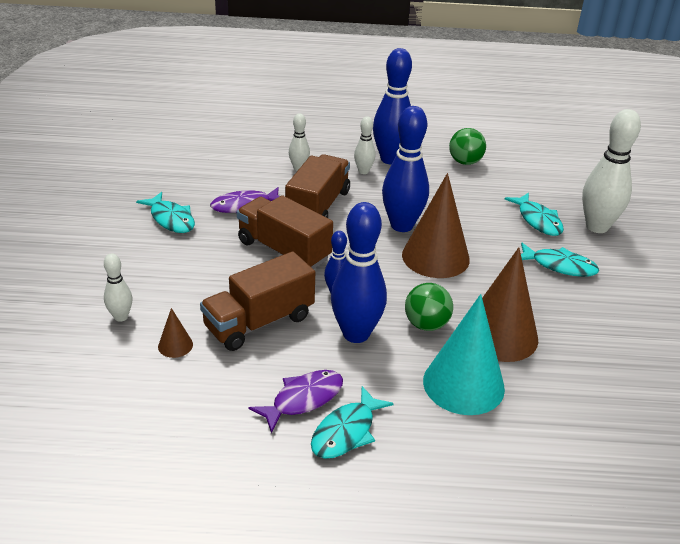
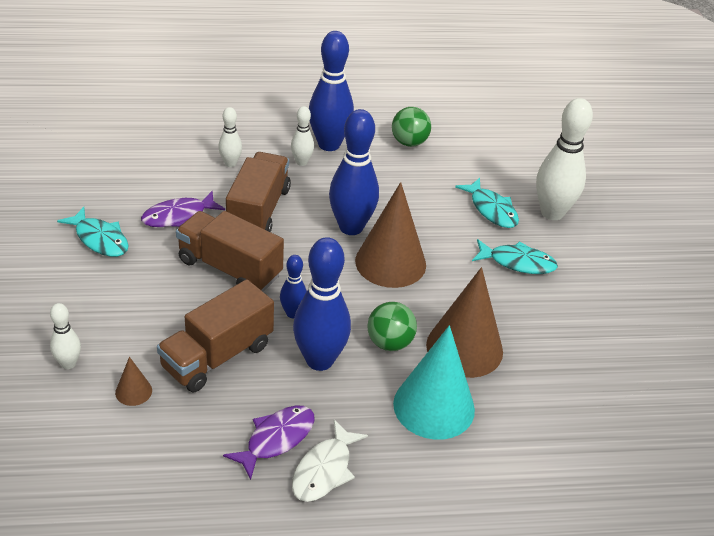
camera: 10 degrees left, 5 degrees up
(346, 432) = (324, 470): turquoise fish -> white fish

